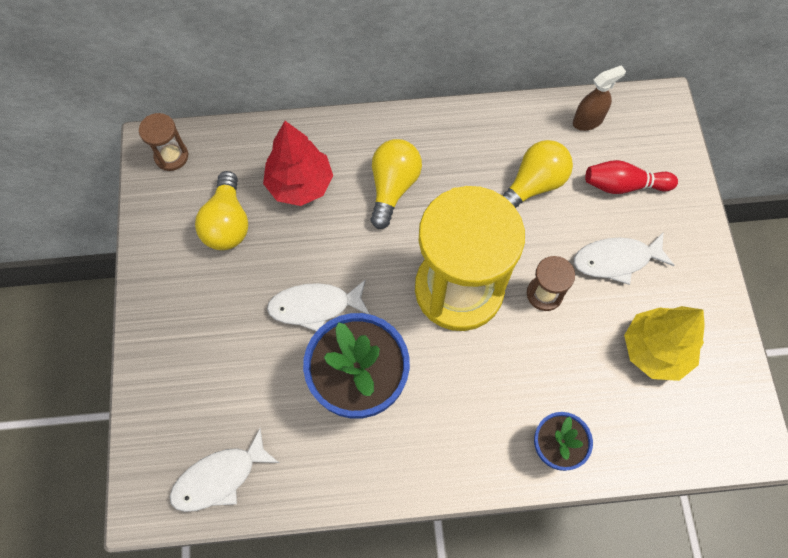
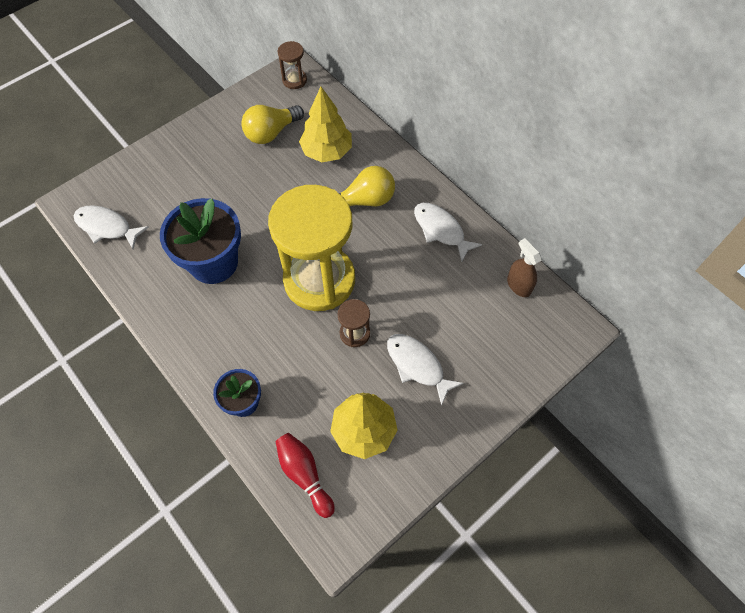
camera: 55 degrees right, 5 degrees down
(300, 184) = (327, 151): red tree -> yellow tree
(314, 306) = (248, 208): white fish -> white fish (441, 230)
(533, 185) = (435, 280): yellow light bulb -> none
(588, 120) = (518, 285): brown spray bottle -> brown spray bottle turned 150 degrees counterclockwise
(624, 185) = (484, 338): red bowling pin -> red bowling pin (304, 475)

